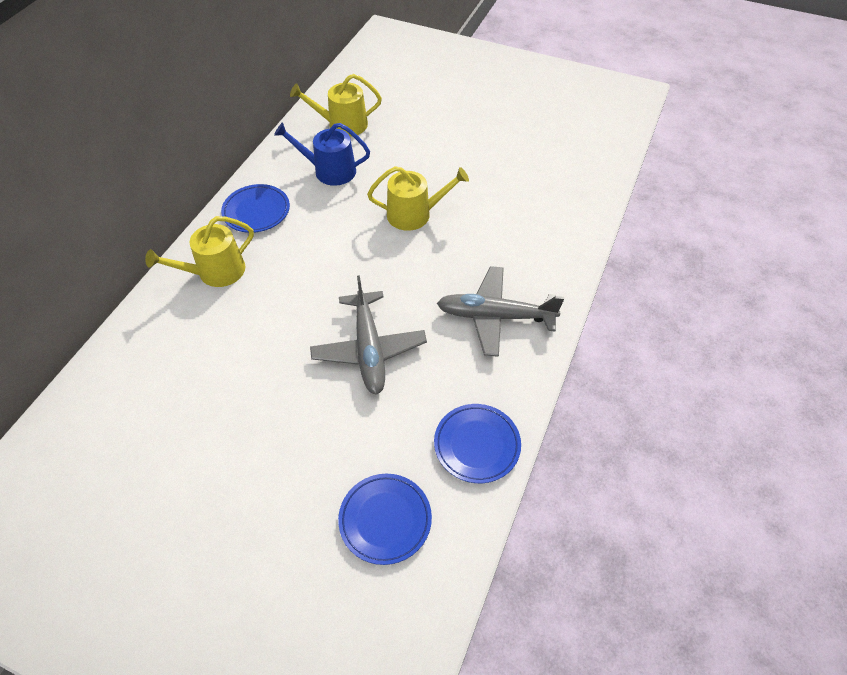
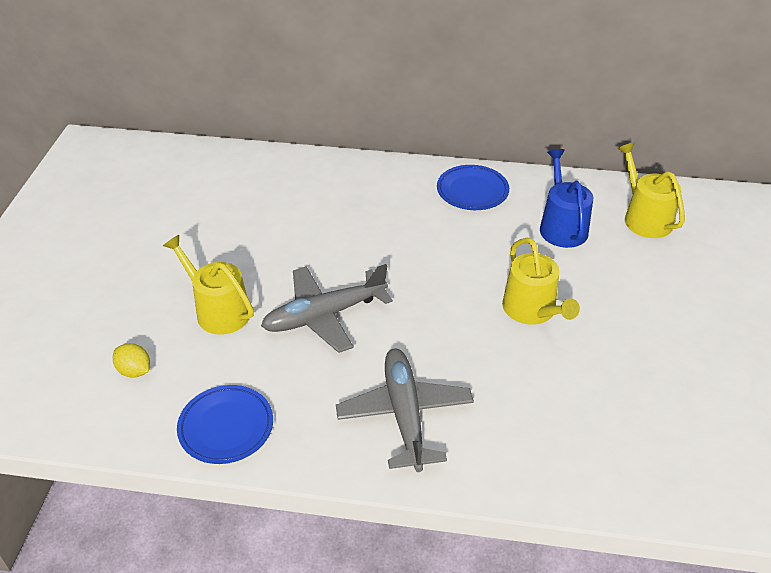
camera: 75 degrees right, 10 degrees down
(215, 272) = (382, 188): yellow watering can -> yellow watering can (218, 310)
(385, 520) = (134, 371): blue plate -> yellow lemon

